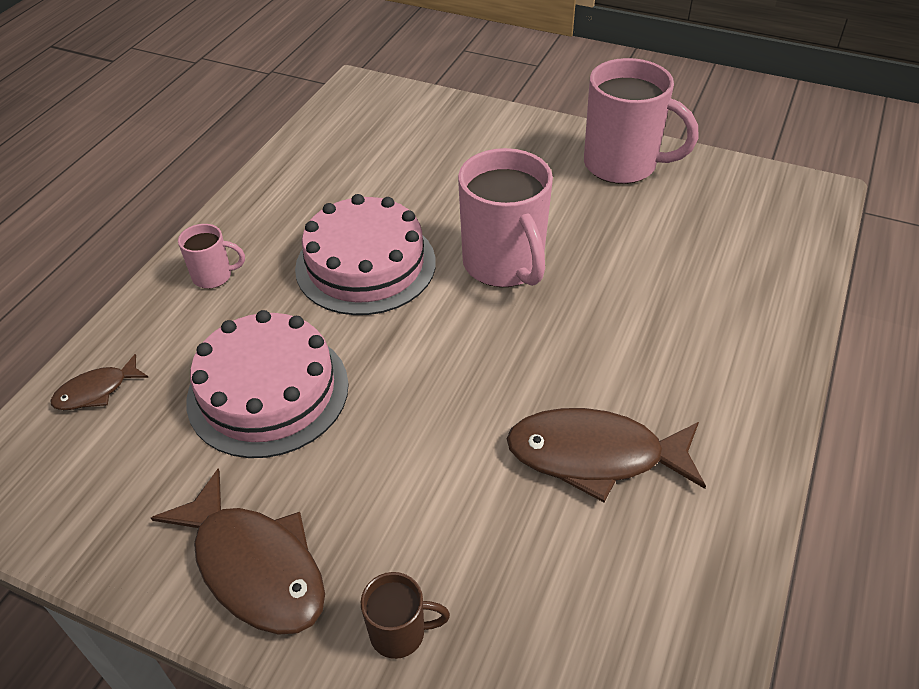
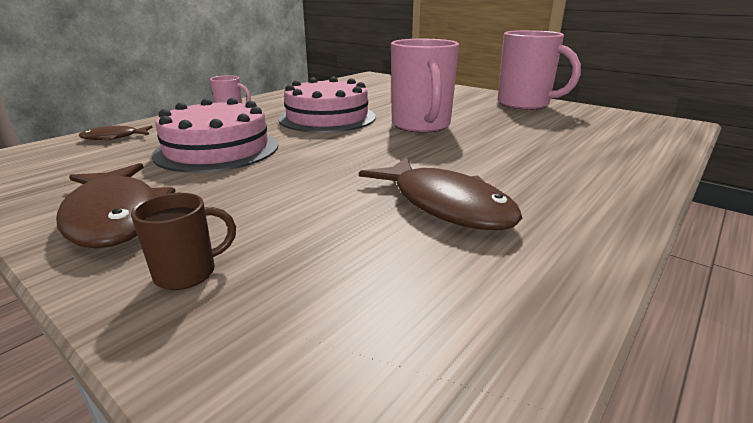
camera: 15 degrees right, 20 degrees down
(399, 633) = (188, 273): brown mug -> brown mug turned 45 degrees counterclockwise
(594, 456) = (445, 205): brown fish -> brown fish turned 150 degrees counterclockwise

